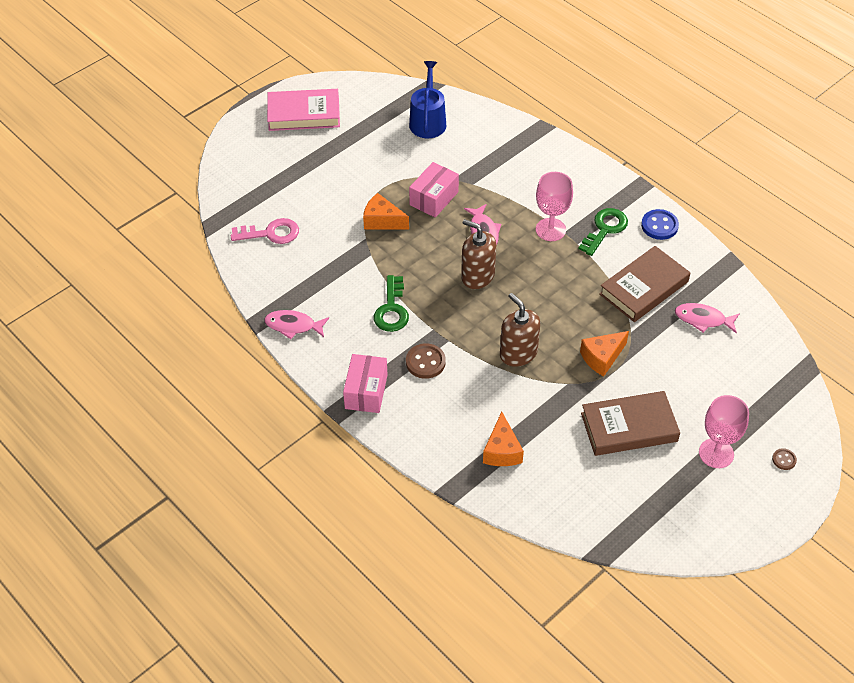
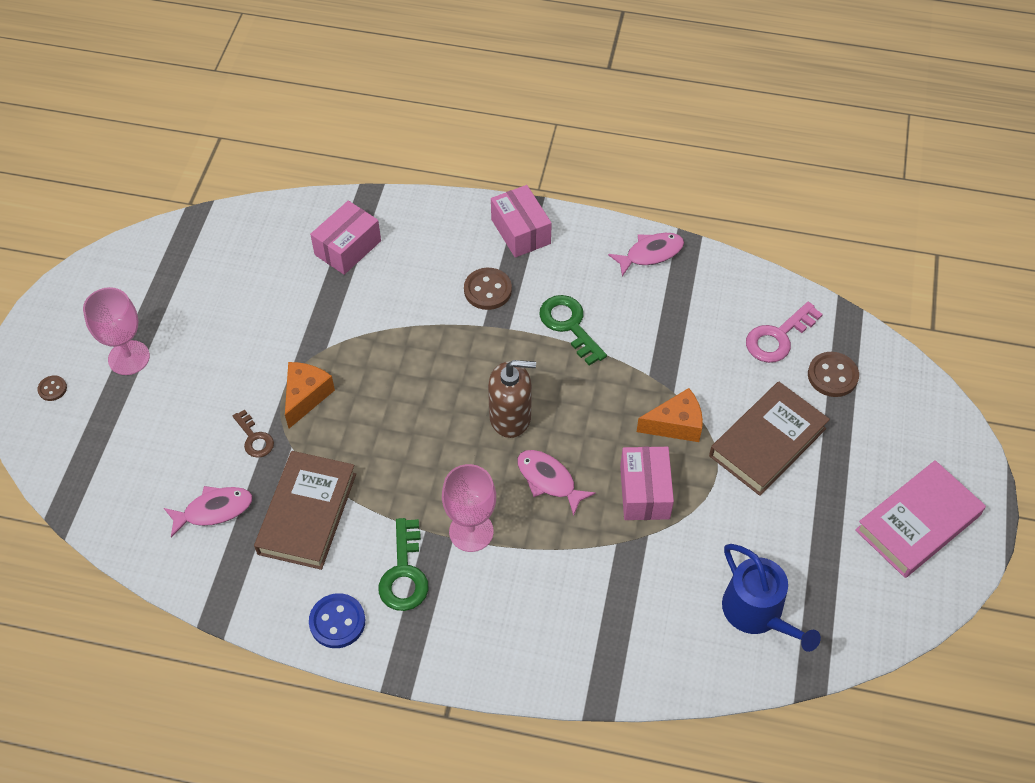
camera: 145 degrees right, 5 degrees up
(264, 197) = (832, 376): none -> brown button
(502, 451) = (347, 248): orange cheese -> pink box
(518, 353) = (400, 352): brown soap dispenser -> none
(629, 427) = (234, 336): brown book -> brown book (767, 442)
(652, 349) = (254, 438): none -> brown key

